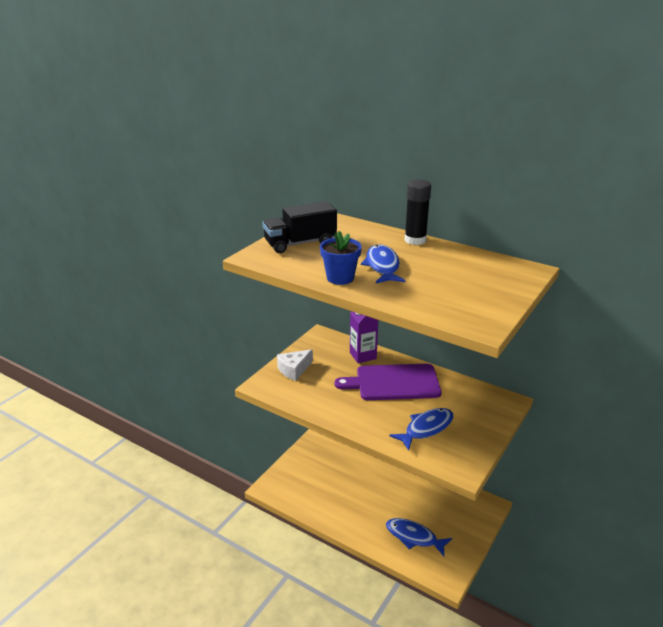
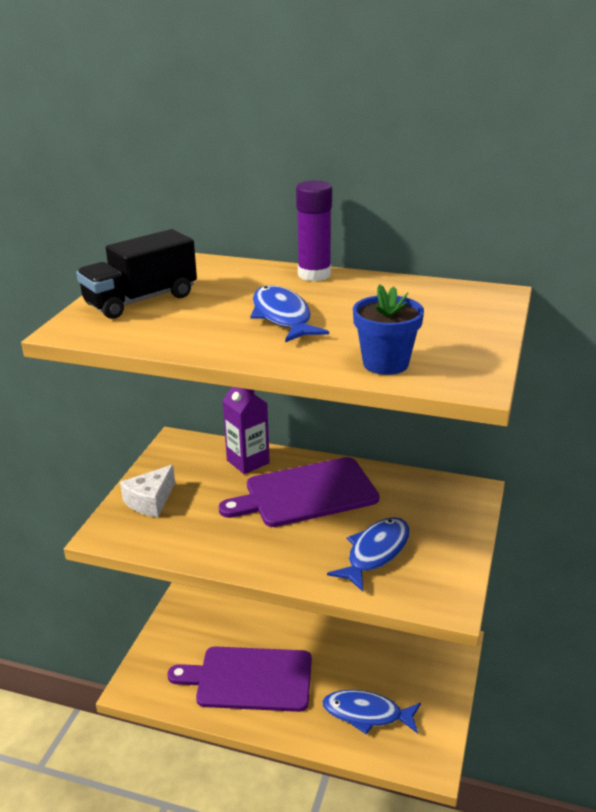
camera: 15 degrees left, 0 degrees up
(340, 278) = (225, 342): blue flower pot -> blue flower pot (385, 363)
(343, 498) = (249, 679): none -> purple cutting board
(415, 240) = (314, 274): black glue stick -> purple glue stick

